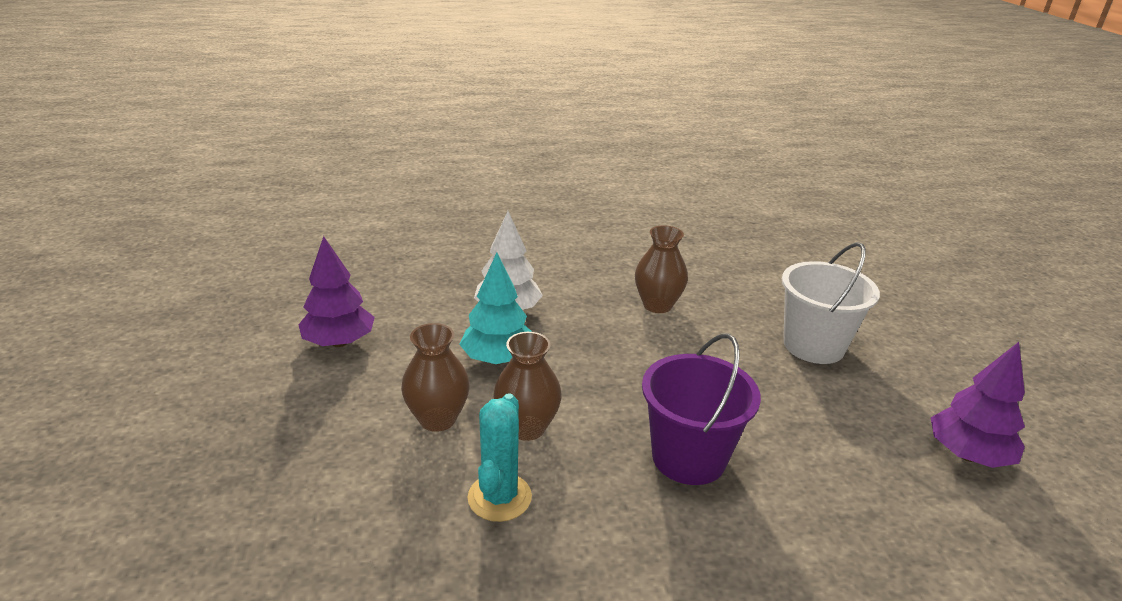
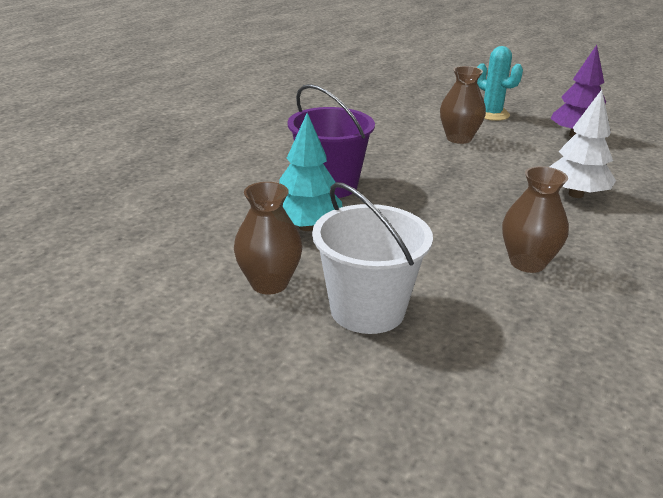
camera: 130 degrees right, 0 degrees up
(498, 359) = (506, 170): turquoise tree -> turquoise tree (307, 227)
(499, 497) = (376, 134): turquoise cactus -> turquoise cactus (491, 114)
(527, 428) = (420, 155): brown vase -> brown vase (269, 283)
(968, 455) = (161, 284): purple tree -> none

